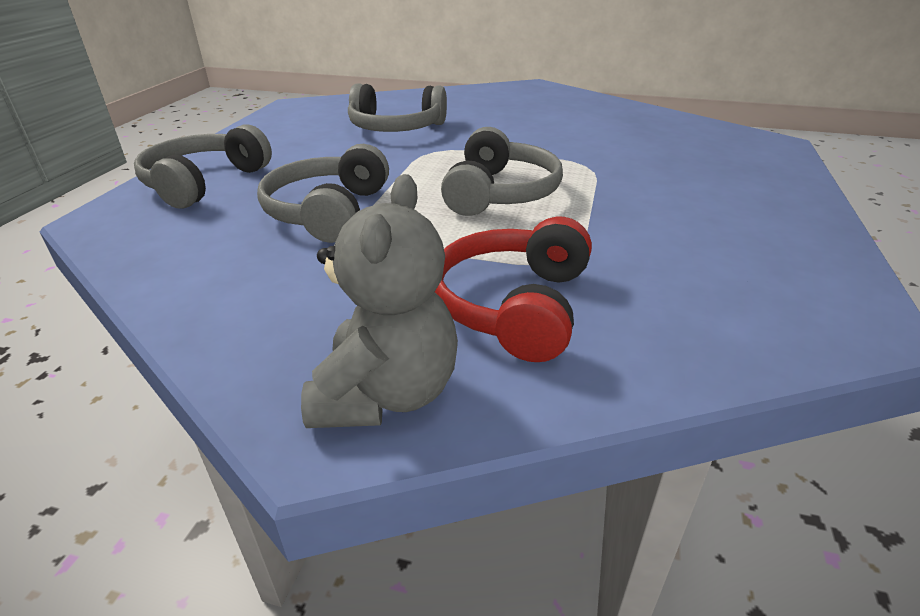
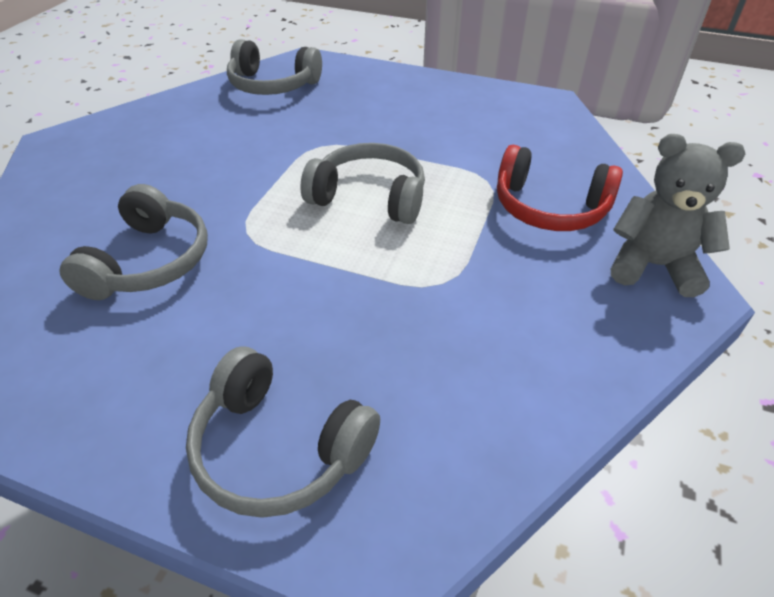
camera: 85 degrees left, 10 degrees up
(328, 212) = (392, 310): grey headphones -> grey headphones (273, 85)

